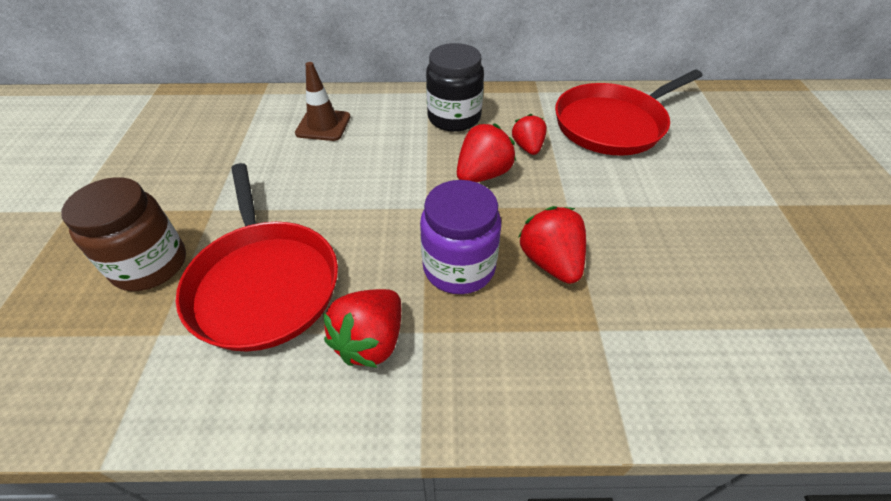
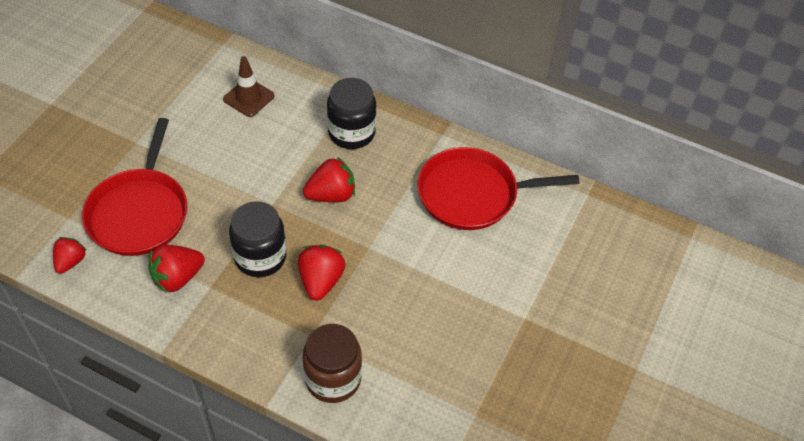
camera: 25 degrees right, 5 degrees up
(150, 265) = (82, 169): brown jar -> brown jar (333, 379)
(459, 267) = (260, 257): purple jar -> black jar
(528, 147) = (385, 186): red strawberry -> red strawberry (70, 261)

